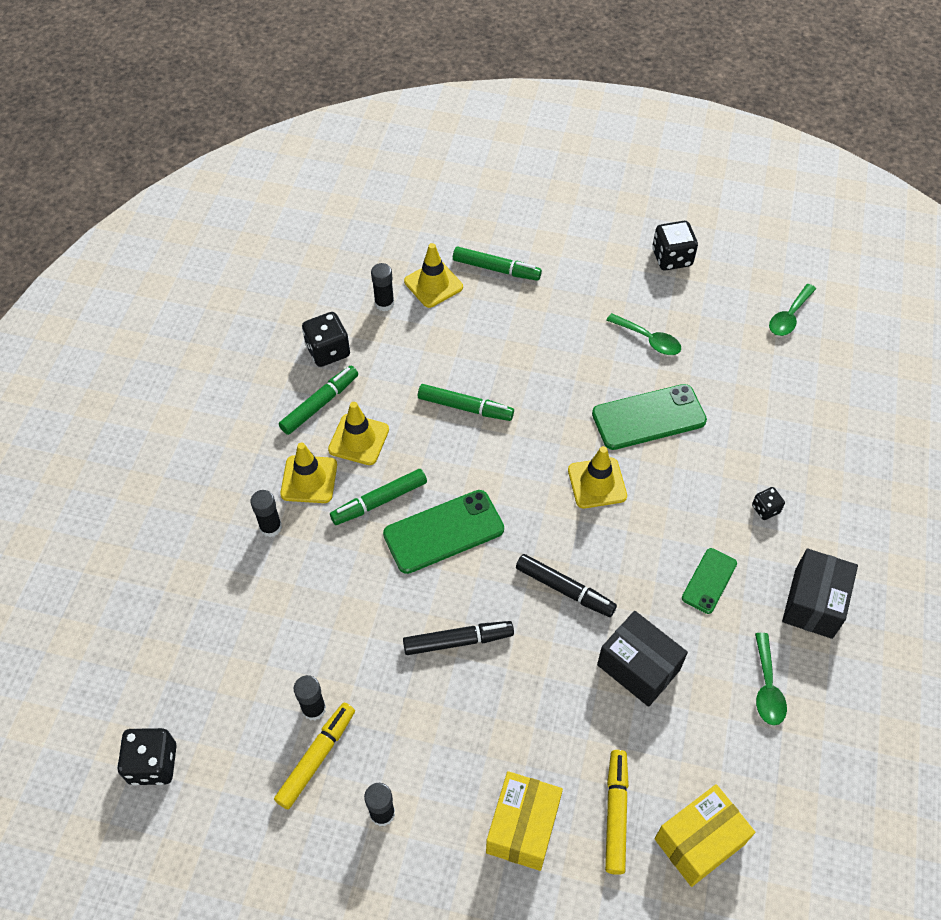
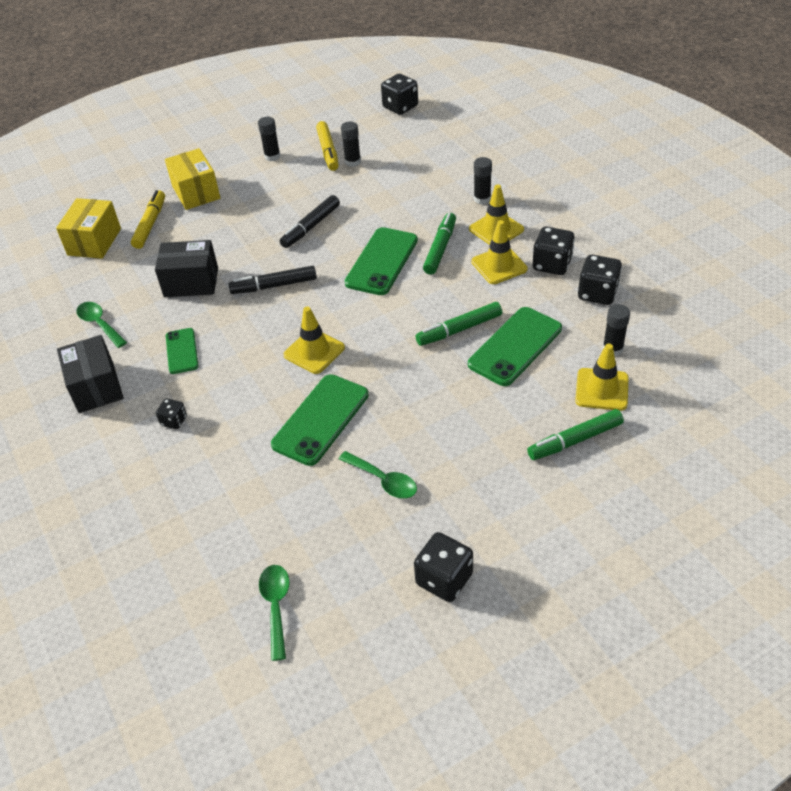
camera: 140 degrees right, 10 degrees down
(320, 404) = (552, 264): green marker -> black dice
(444, 359) = (515, 346): none -> green phone
(616, 813) = (150, 224): yellow marker -> yellow marker turned 135 degrees counterclockwise
(648, 339) = (383, 480): green spoon -> green spoon turned 135 degrees counterclockwise

